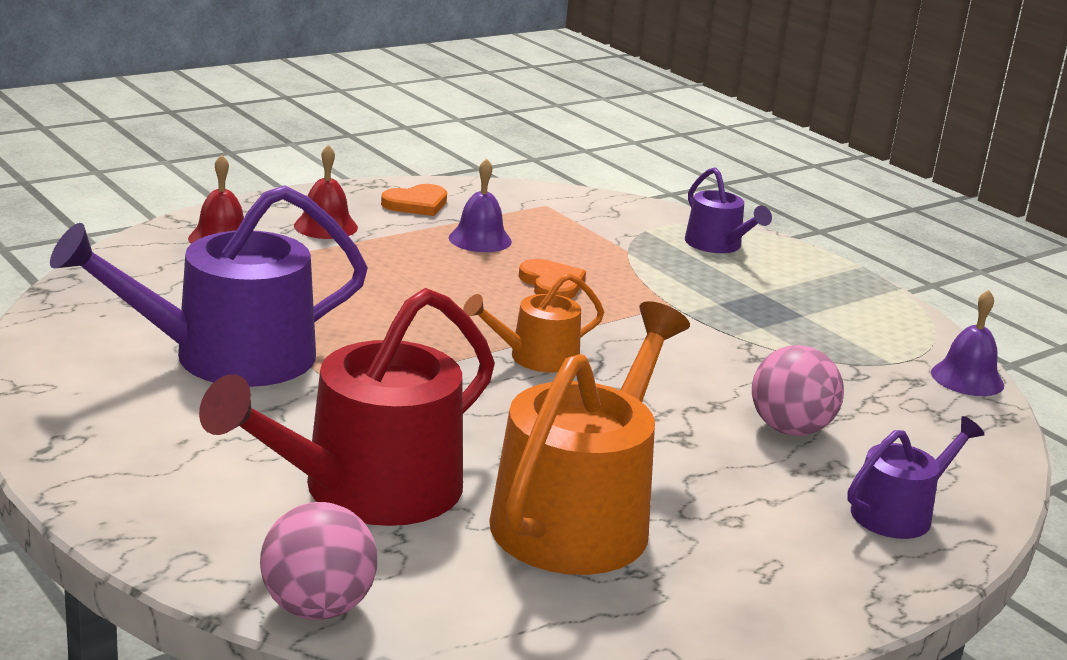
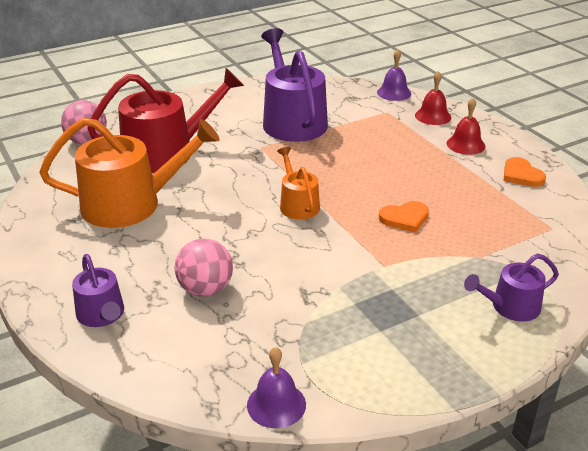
camera: 100 degrees right, 10 degrees up
(366, 490) = (167, 152): red watering can -> red watering can turned 105 degrees clockwise
(480, 239) = (470, 196): purple bell -> purple bell (394, 93)
(579, 516) = (131, 204): orange watering can -> orange watering can turned 45 degrees counterclockwise

